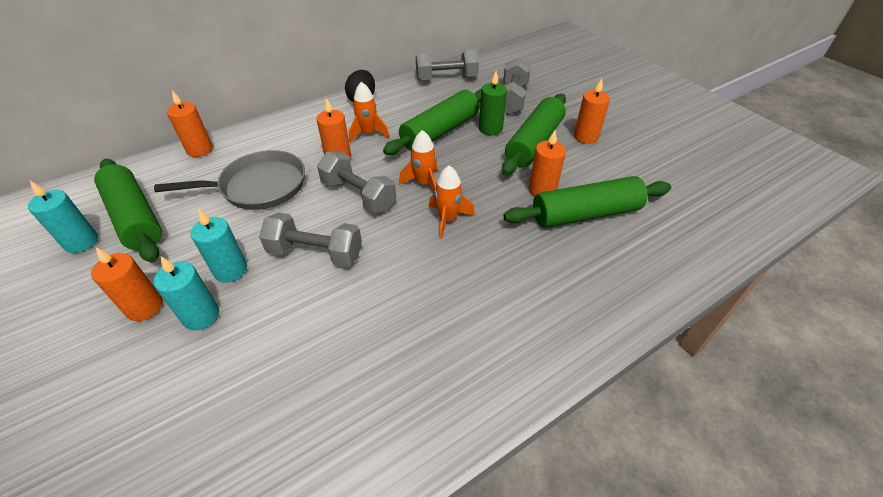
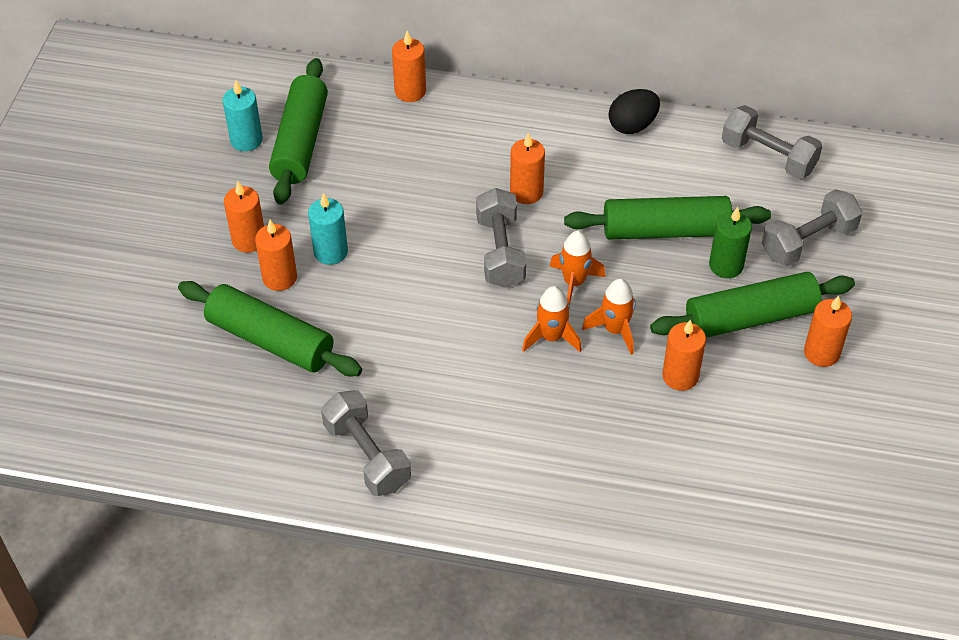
camera: 45 degrees right, 5 degrees up
(201, 316) = (280, 278): turquoise candle -> orange candle
(258, 186) = (423, 177): grey pan -> none
(315, 253) = (407, 285): grey dumbbell -> grey dumbbell (367, 456)
(368, 133) = (587, 180): orange rocket -> orange rocket (615, 330)
(585, 214) = (688, 431): green rolling pin -> green rolling pin (271, 340)

